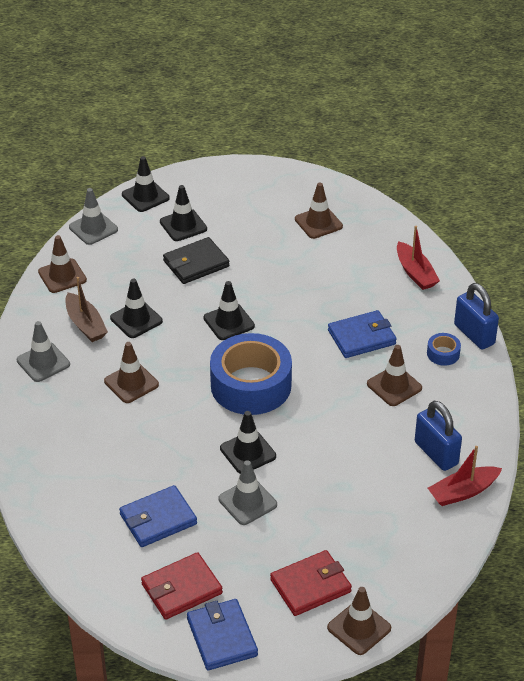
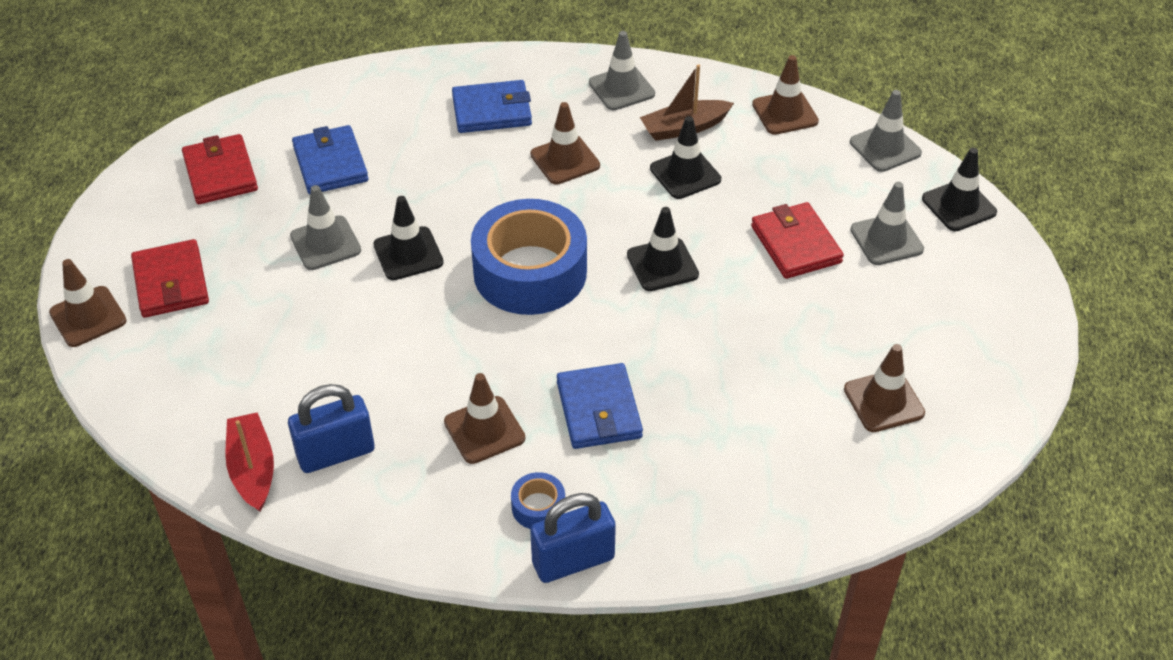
camera: 100 degrees right, 5 degrees up
(183, 225) = (886, 240): black traffic cone -> grey traffic cone
(196, 263) = (795, 244): black wallet -> red wallet
(222, 637) = (138, 198): blue wallet -> blue wallet (492, 111)
(415, 273) = (740, 510): red boat -> none

